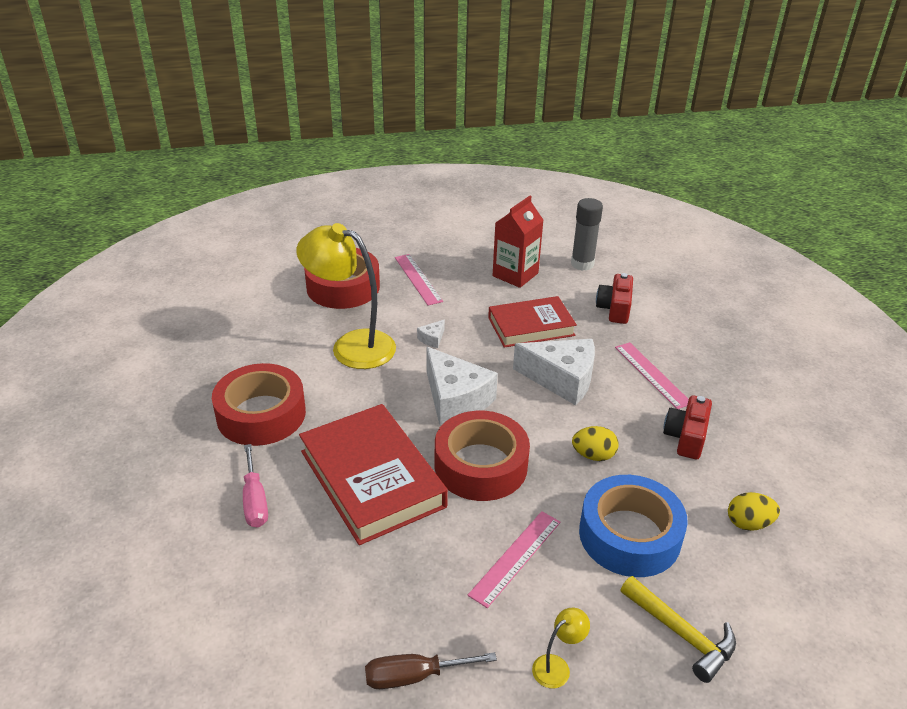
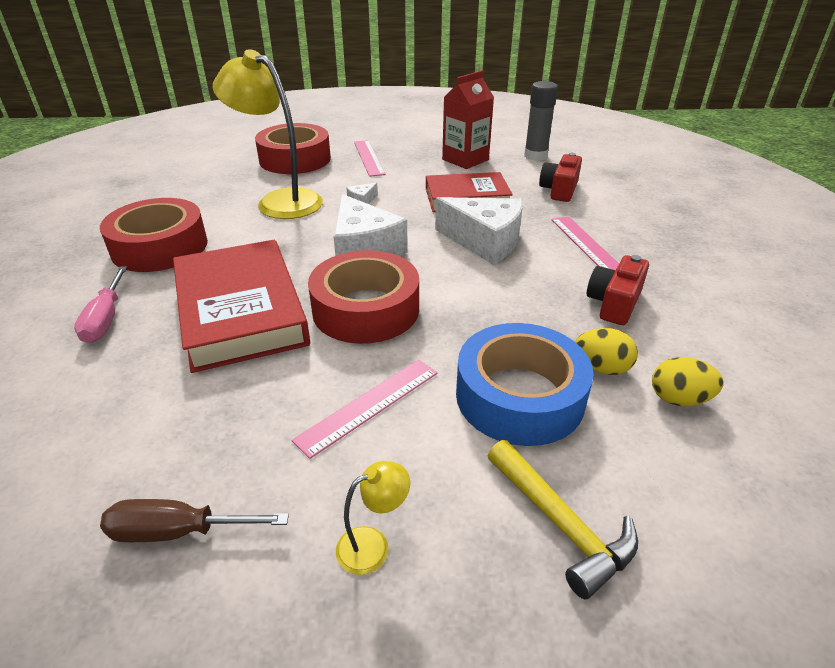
camera: 10 degrees right, 0 degrees up
(593, 455) = (499, 311): yellow egg -> yellow egg (601, 368)

